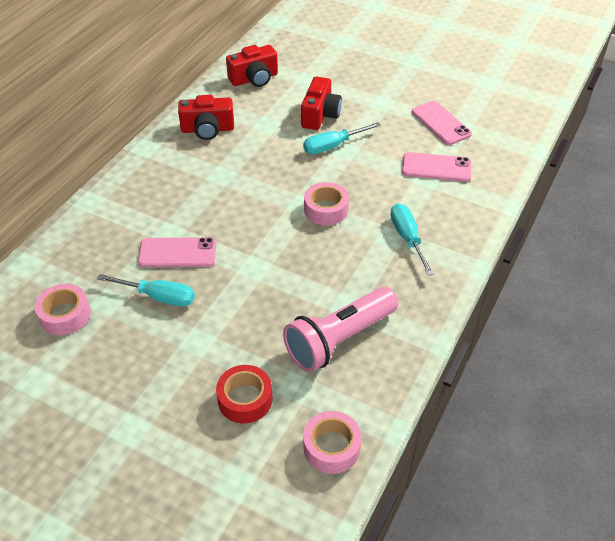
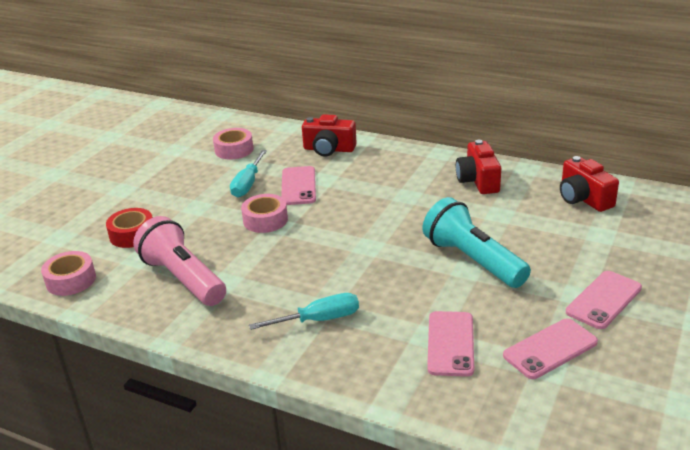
camera: 90 degrees right, 15 degrees down
(320, 115) = (530, 248): red camera -> red camera (329, 149)
(326, 209) = (362, 261): pink tape -> pink tape (265, 220)
(333, 146) = (473, 260): turquoise screwdriver -> turquoise flashlight
(388, 92) = (603, 300): none -> pink phone

